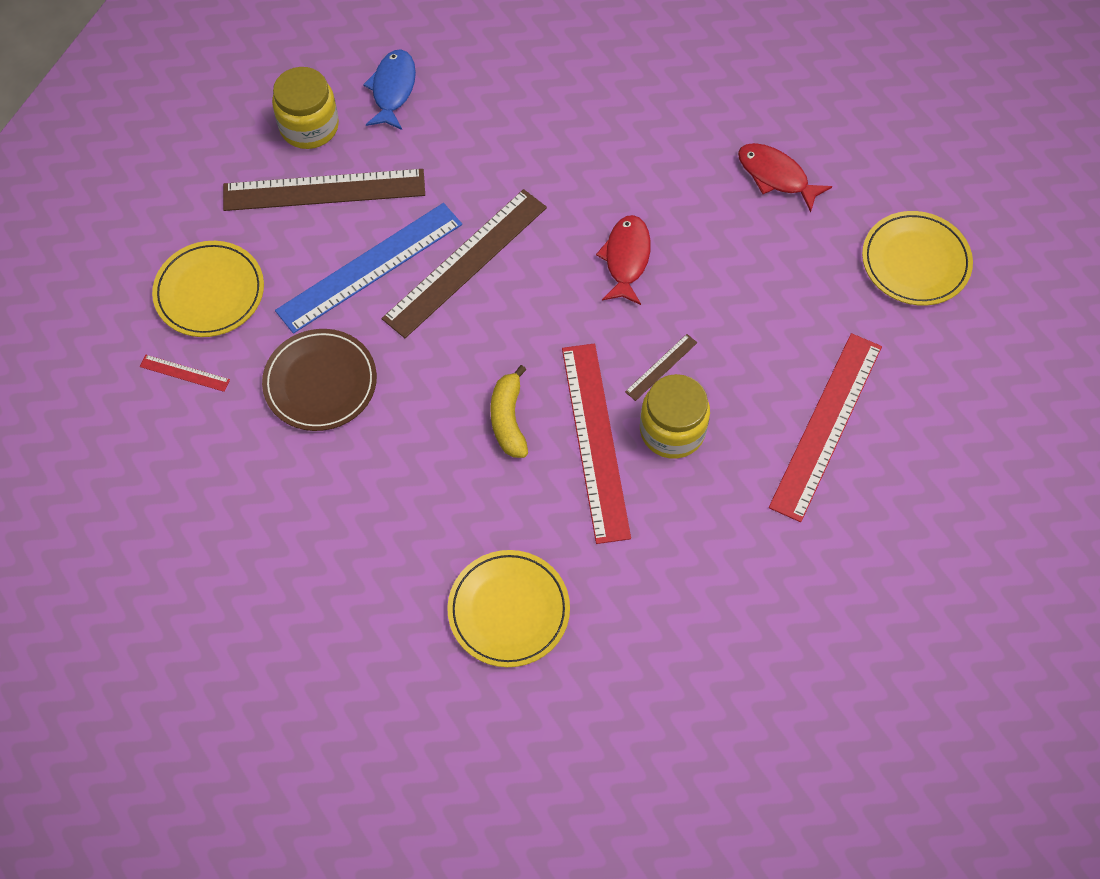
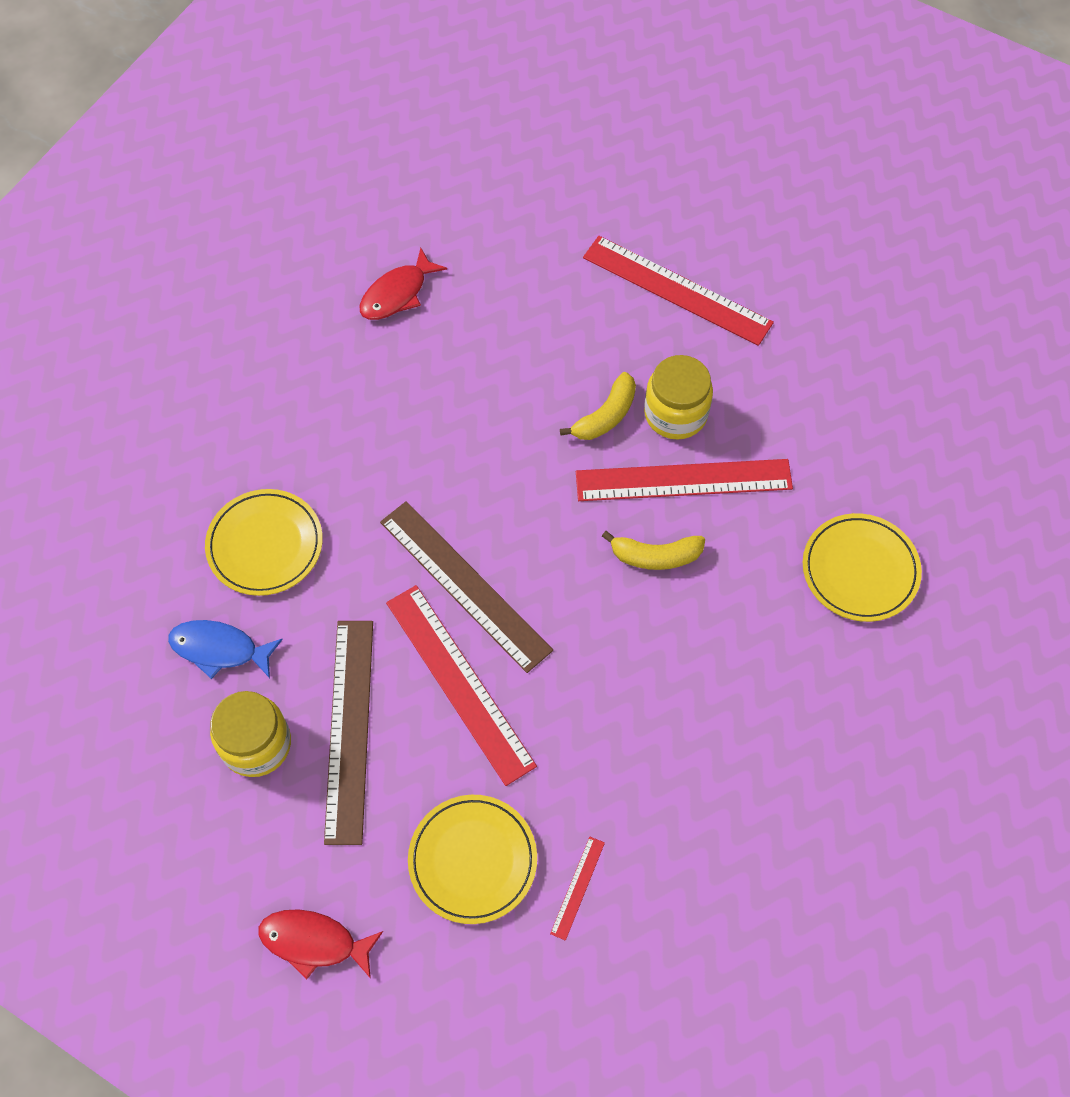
camera: 85 degrees left, 0 degrees up
(320, 382) = (600, 739): brown plate -> none
(370, 267) = (459, 683): blue ruler -> red ruler
(626, 259) = (478, 434): red fish -> red fish (314, 942)
(661, 367) = (606, 416): brown ruler -> yellow banana
(915, 261) = (509, 197): yellow plate -> yellow plate (265, 545)

